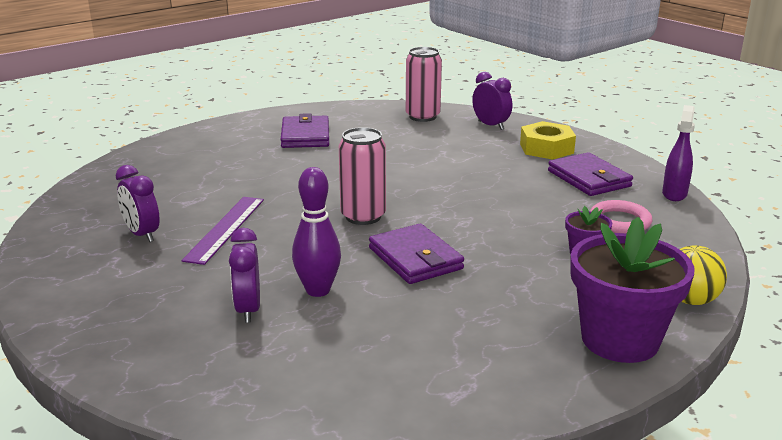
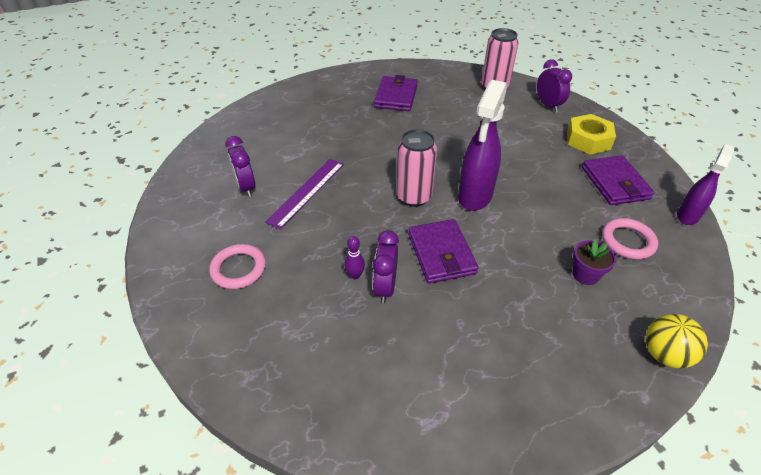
camera: 15 degrees right, 20 degrees up
(163, 306) = (238, 269): none -> pink ring
(248, 309) = (297, 286): purple clock -> purple clock (385, 287)
(318, 290) = (355, 275): purple bowling pin -> purple bowling pin, size x0.53
(436, 207) = (474, 196): none -> purple spray bottle
(620, 340) = (586, 390): purple flower pot -> none

